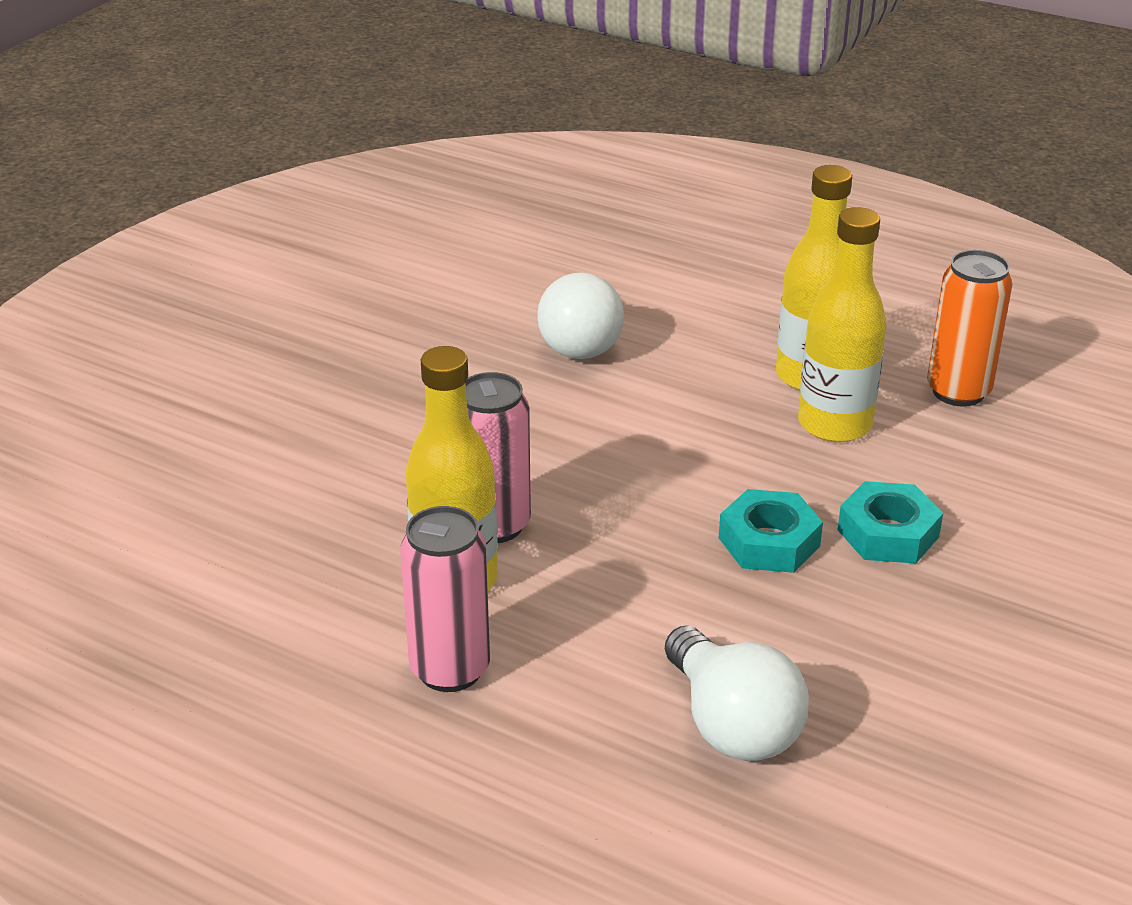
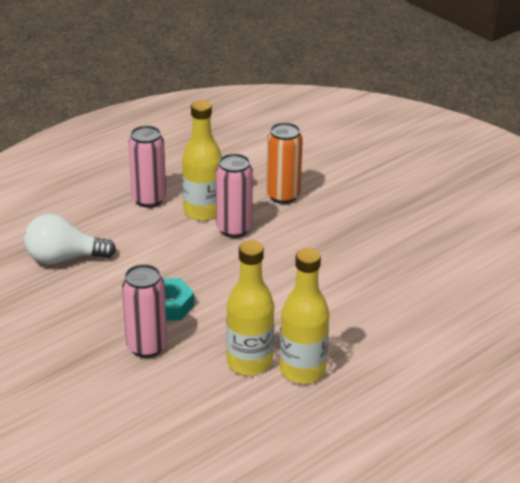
camera: 110 degrees right, 0 degrees up
(580, 341) = (383, 293): white light bulb -> none
(888, 533) = (146, 347): turquoise nut -> pink can
(958, 392) = (253, 428): orange can -> orange can (283, 196)

